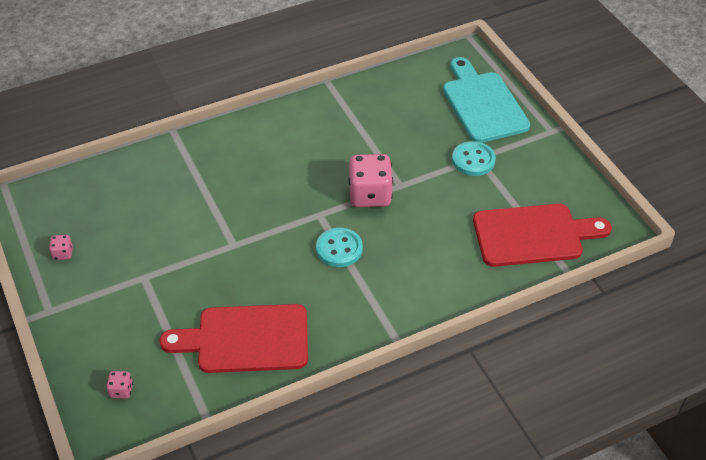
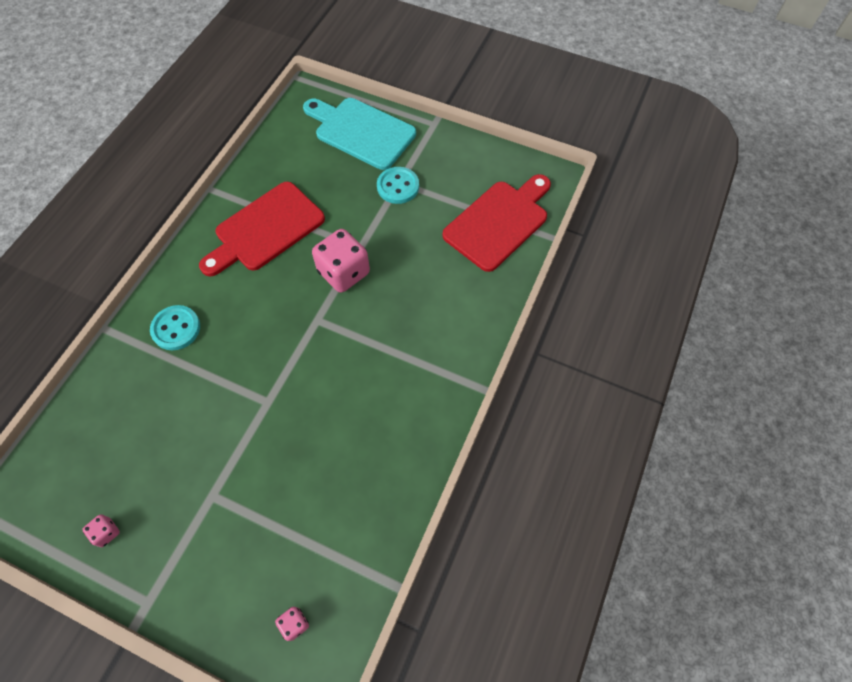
camera: 40 degrees left, 15 degrees up
(246, 339) = (360, 483): red cutting board -> red cutting board (265, 229)
(339, 249) = (362, 340): turquoise button -> turquoise button (176, 329)

